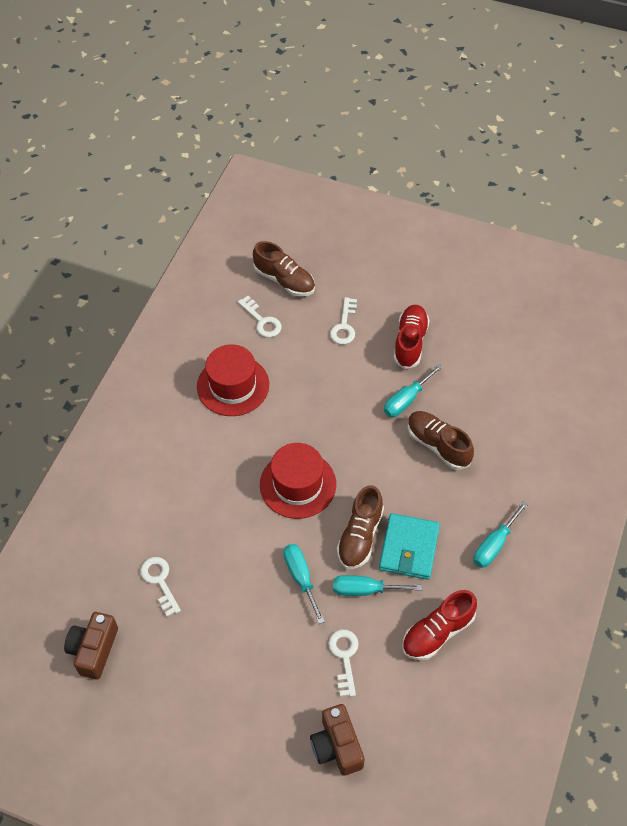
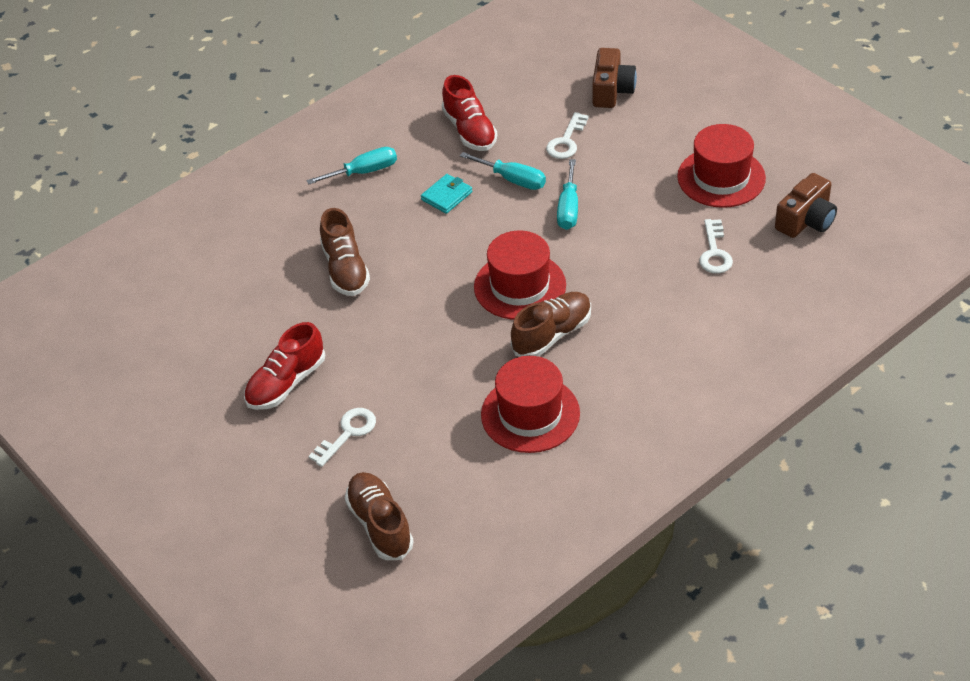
camera: 150 degrees left, 10 degrees down
(185, 671) = (721, 177): none -> red hat
(262, 321) = (445, 480): white key -> none
(360, 536) = (487, 221): brown shoe -> brown shoe (552, 334)
(406, 400) = (342, 324): turquoise screwdriver -> none
(409, 548) = (447, 196): turquoise wallet -> turquoise wallet, size x0.61
(437, 632) = (469, 131): red shoe -> red shoe turned 75 degrees clockwise

